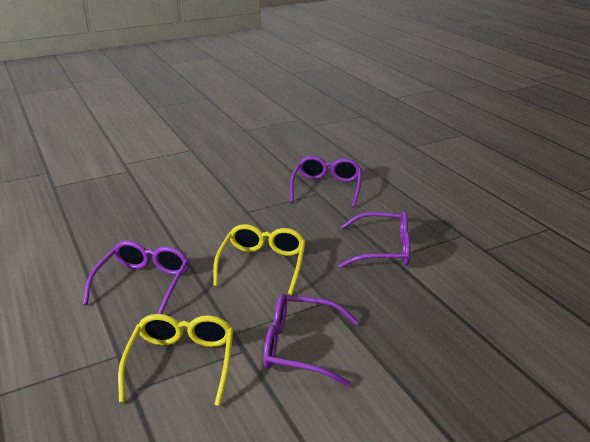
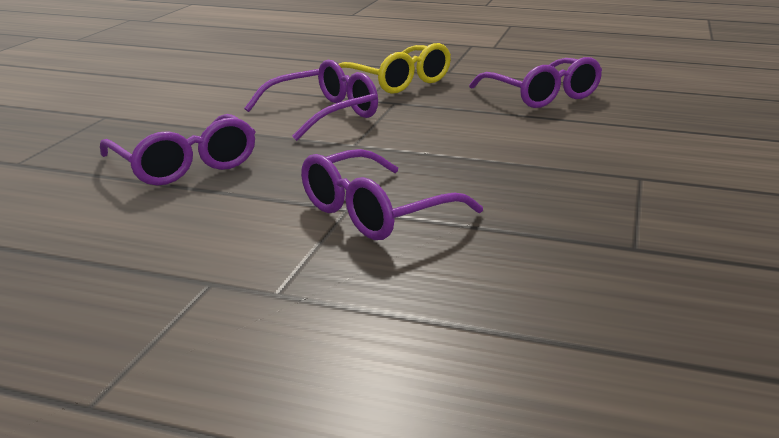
camera: 135 degrees right, 5 degrees down
(262, 264) = (481, 143): yellow glasses -> none
(326, 188) = (648, 265): purple glasses -> purple glasses (184, 165)

